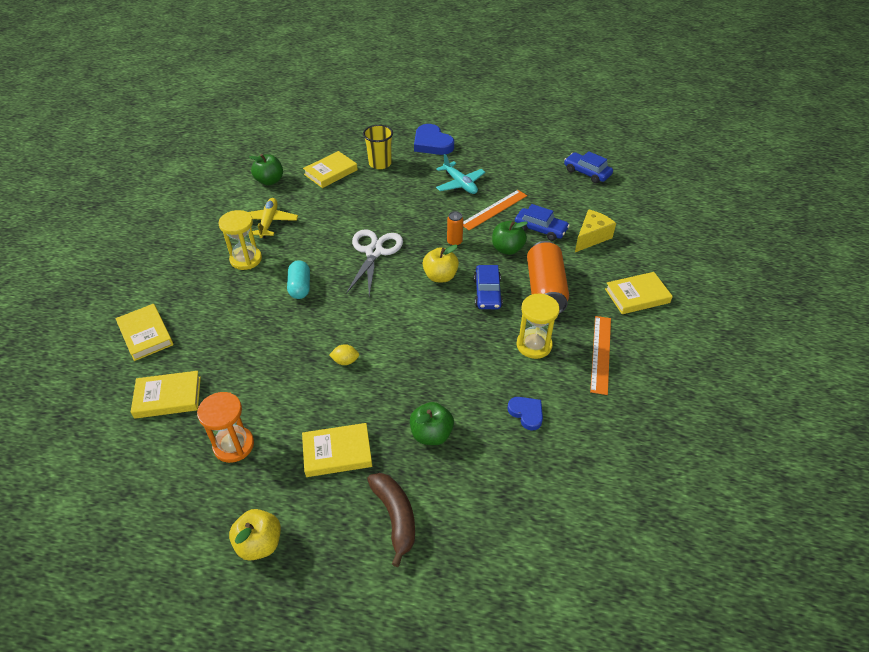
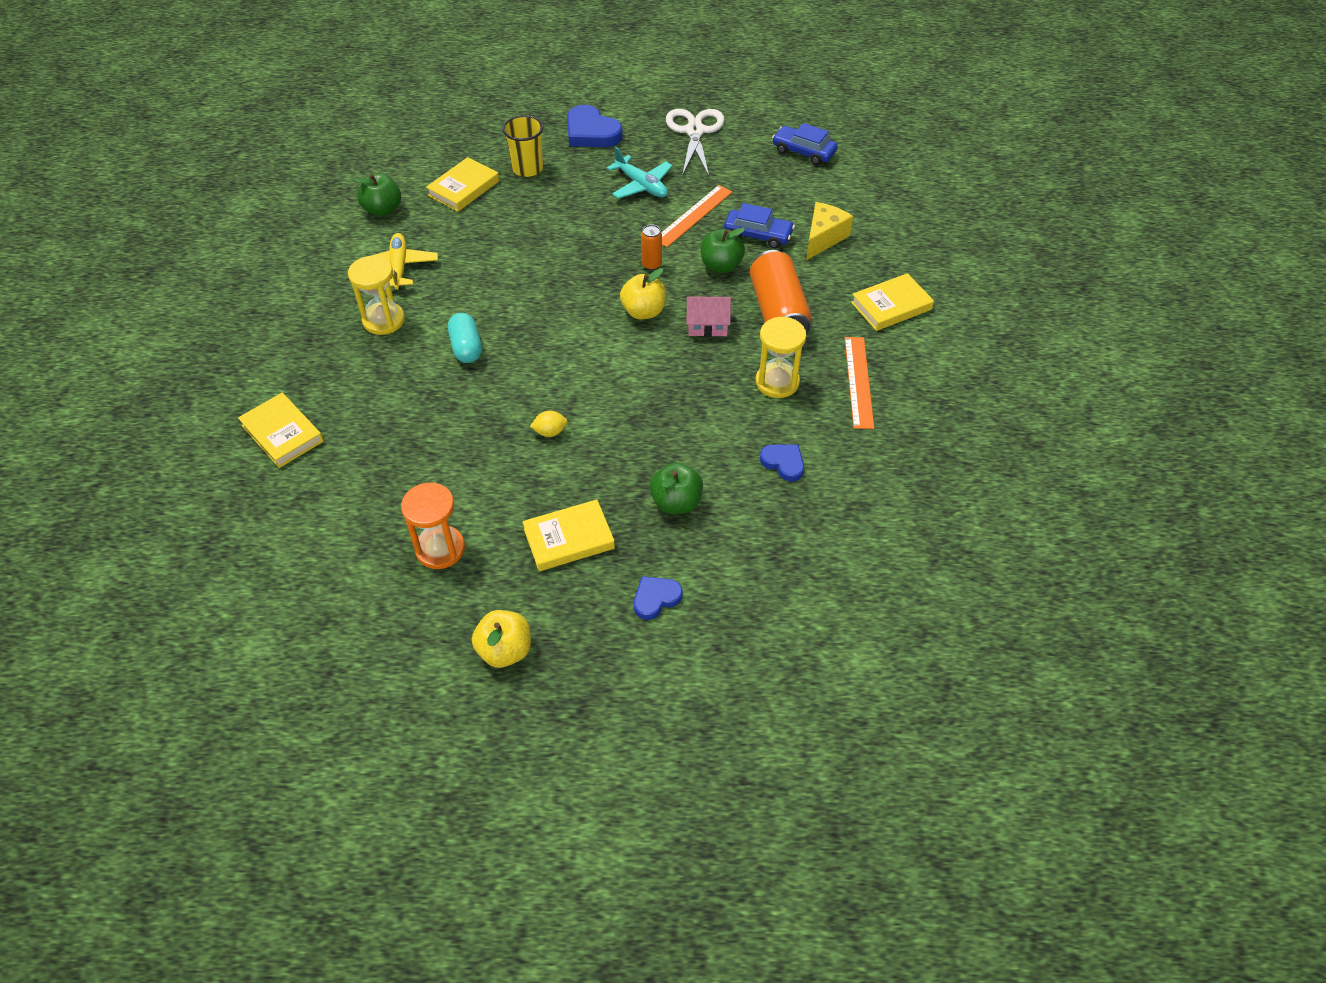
camera: 10 degrees left, 5 degrees up
(168, 397) = (339, 505): yellow book -> none
(374, 252) = (550, 290): white scissors -> white scissors (695, 131)
(395, 517) = (656, 598): brown banana -> blue heart
(487, 293) = (707, 325): blue car -> pink house

